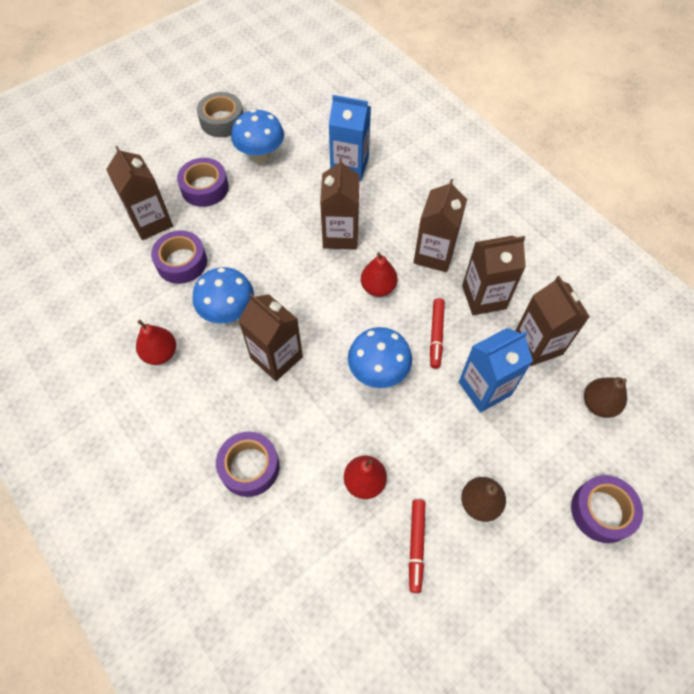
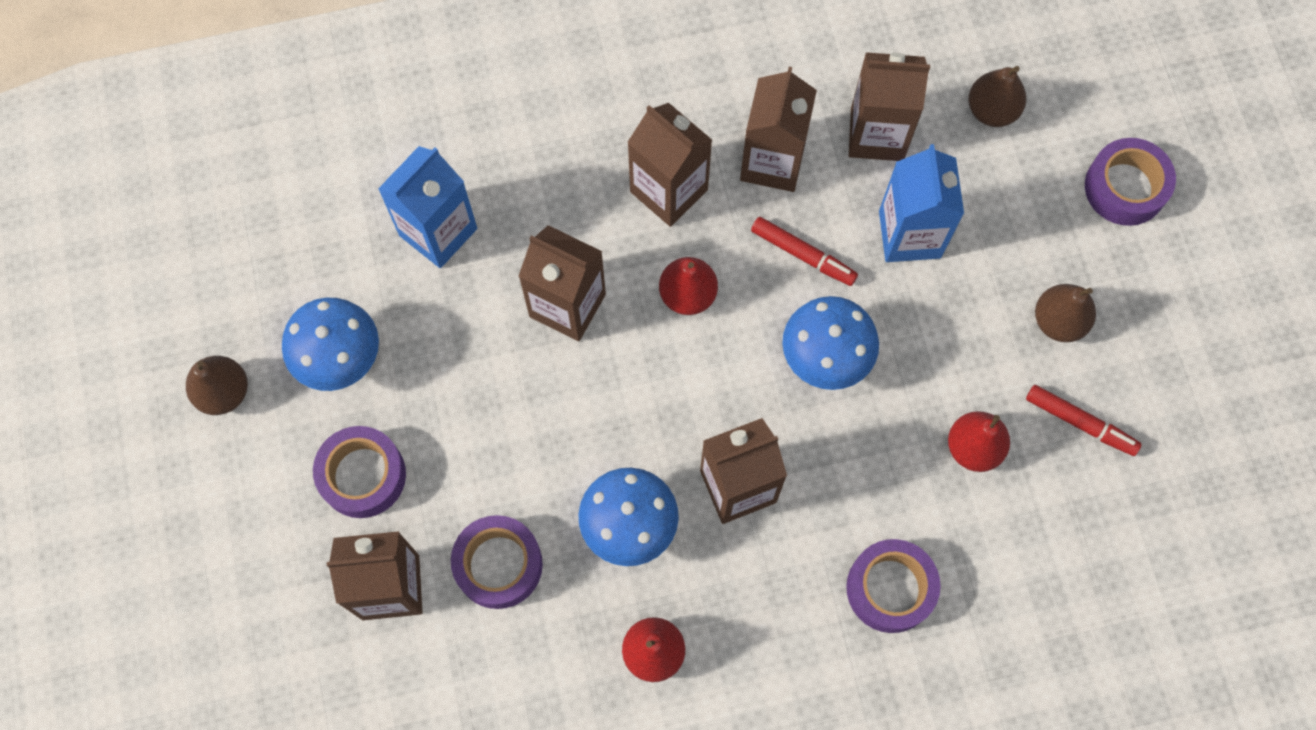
camera: 65 degrees left, 10 degrees up
(222, 121) = (224, 392): grey tape -> brown pear

